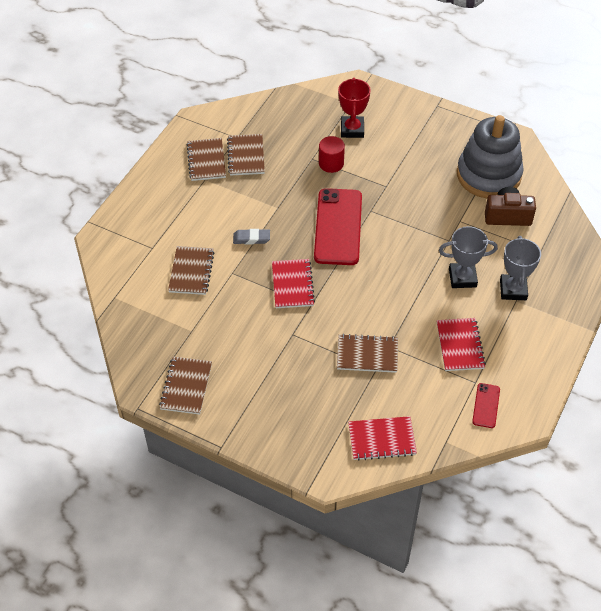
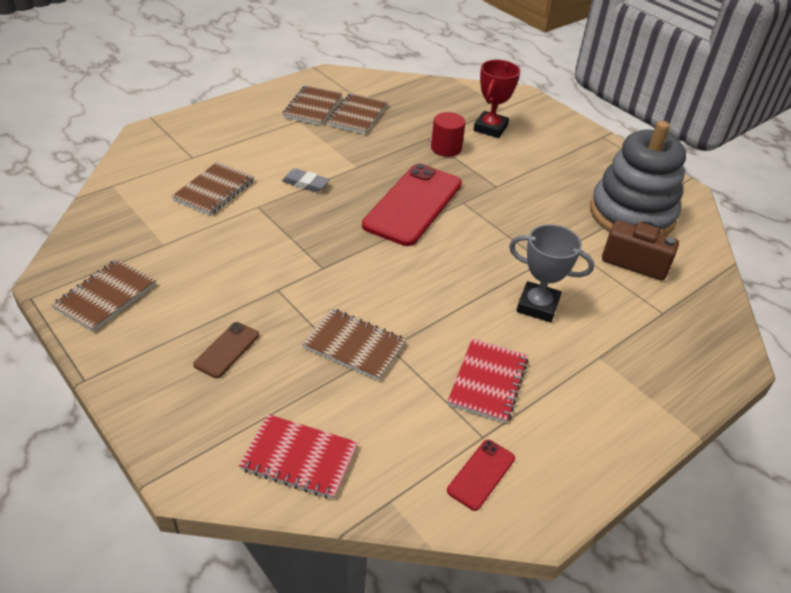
camera: 20 degrees right, 10 degrees down
(292, 285) = (317, 240): red notebook -> none
(292, 390) = (227, 350): none -> brown phone
(513, 290) = (601, 343): grey trophy -> none

